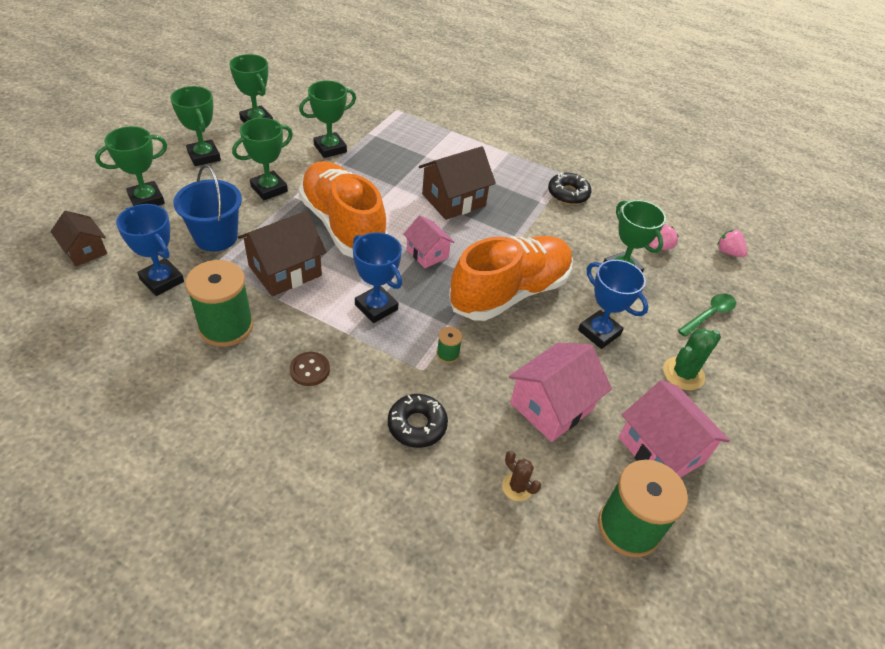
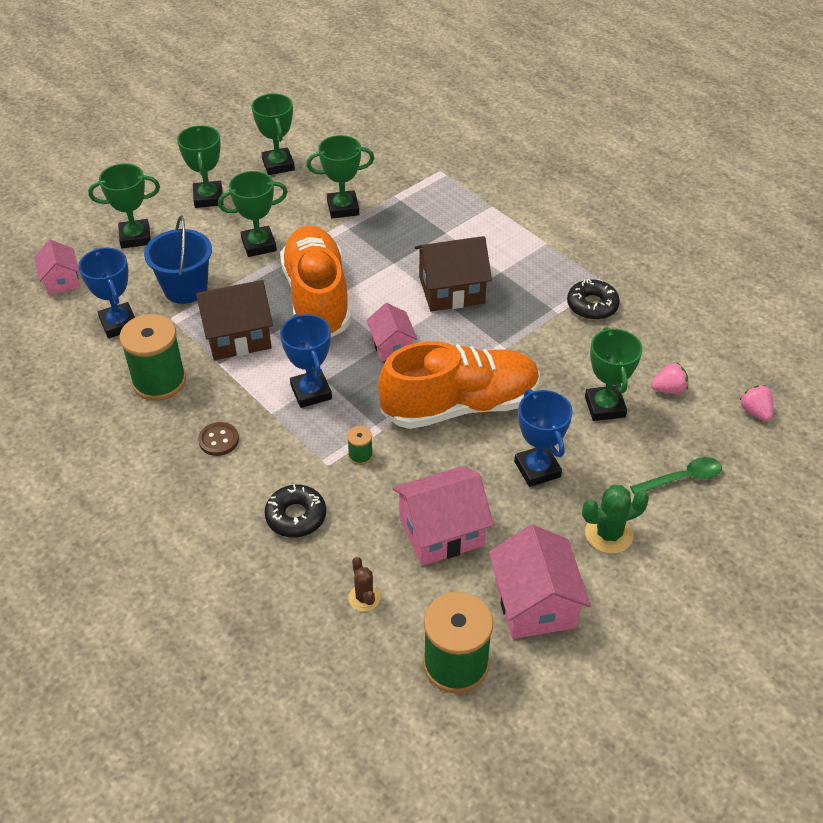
camera: 25 degrees right, 0 degrees up
(85, 250) = (61, 281): brown house -> pink house

